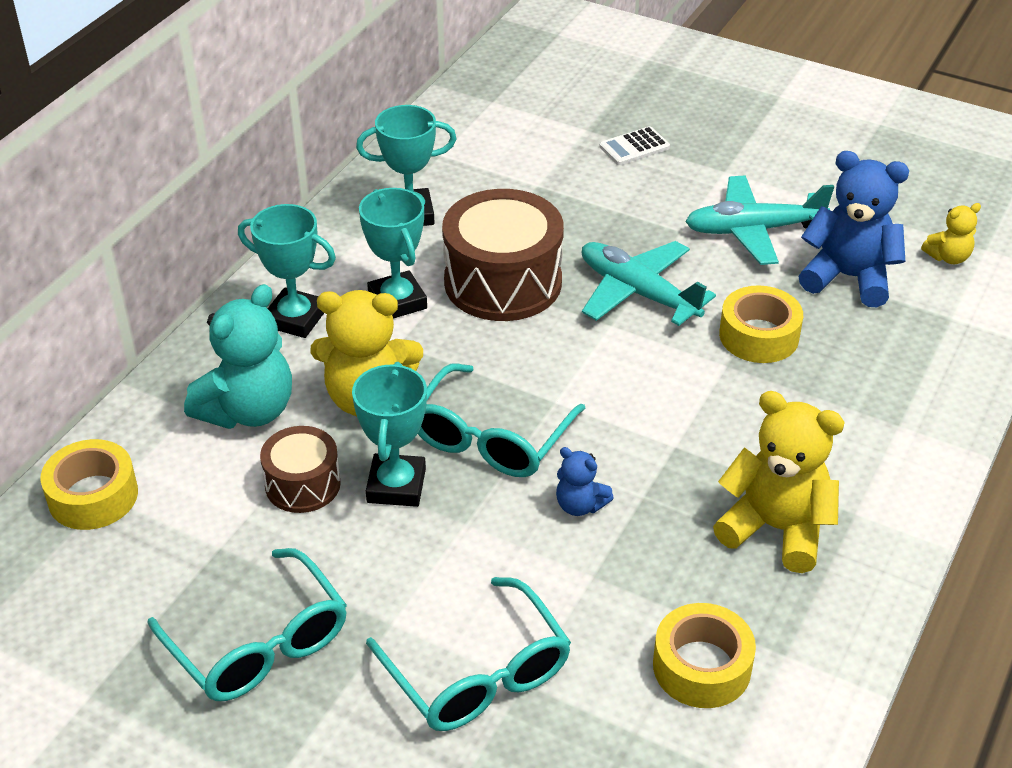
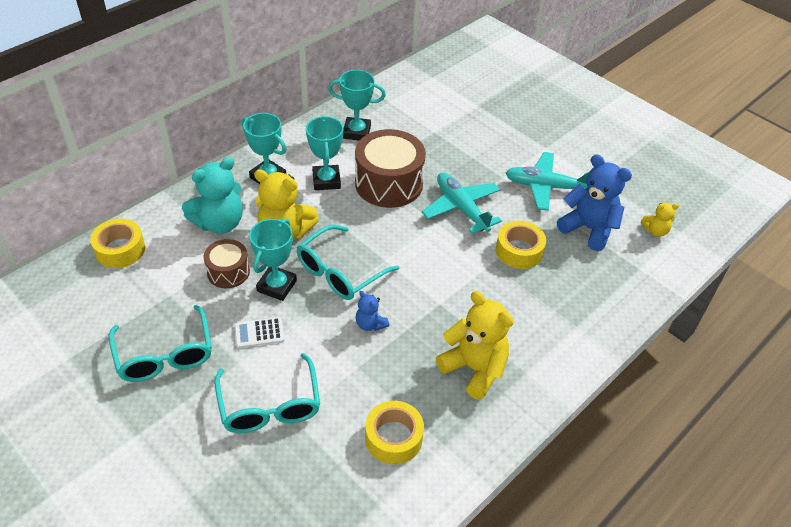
camera: 15 degrees right, 5 degrees up
(634, 147) = (500, 121): white calculator -> white calculator (259, 333)

